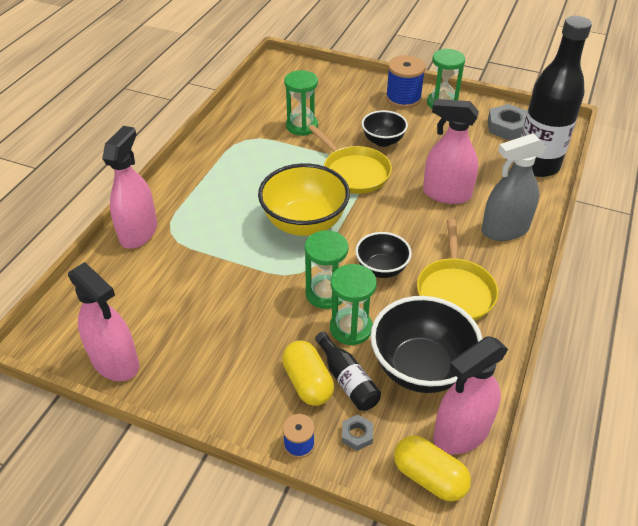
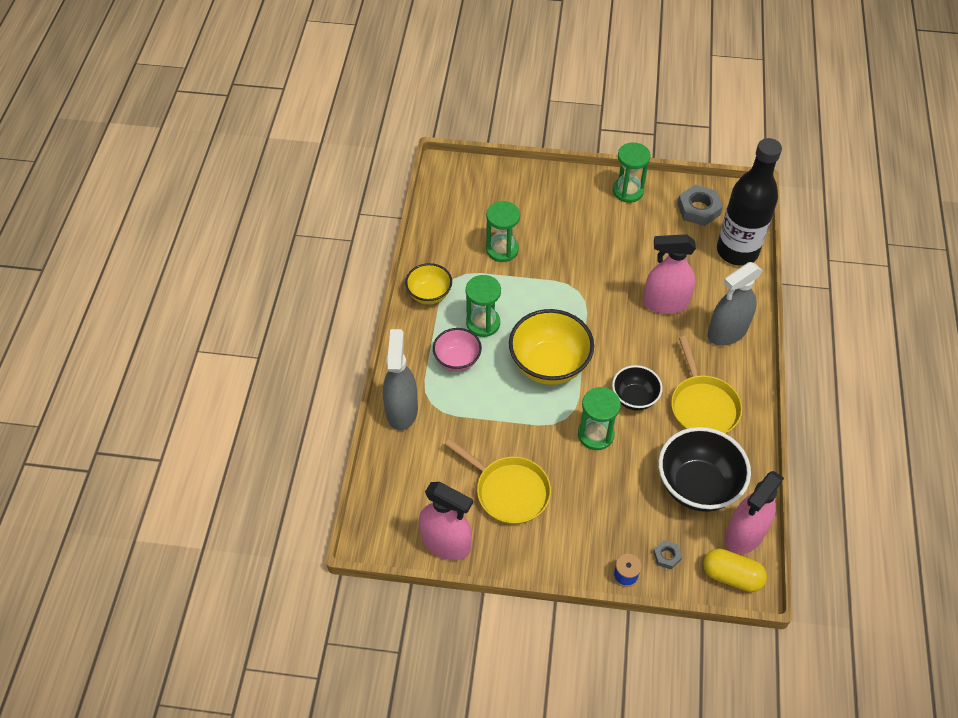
camera: 15 degrees left, 10 degrees up
(139, 232) = (402, 410): pink spray bottle -> grey spray bottle
(215, 202) = (457, 360): none -> pink bowl
(216, 147) = (429, 294): none -> yellow bowl
(307, 382) = (612, 521): yellow capsule -> none
(347, 380) = (643, 511): black bottle -> none
(351, 328) = (629, 463): green hourglass -> green hourglass (483, 323)
(353, 172) = (572, 296): yellow pan -> yellow pan (509, 491)
(383, 141) = (587, 252): black bowl -> none
(403, 98) = (588, 192): blue spool -> none

